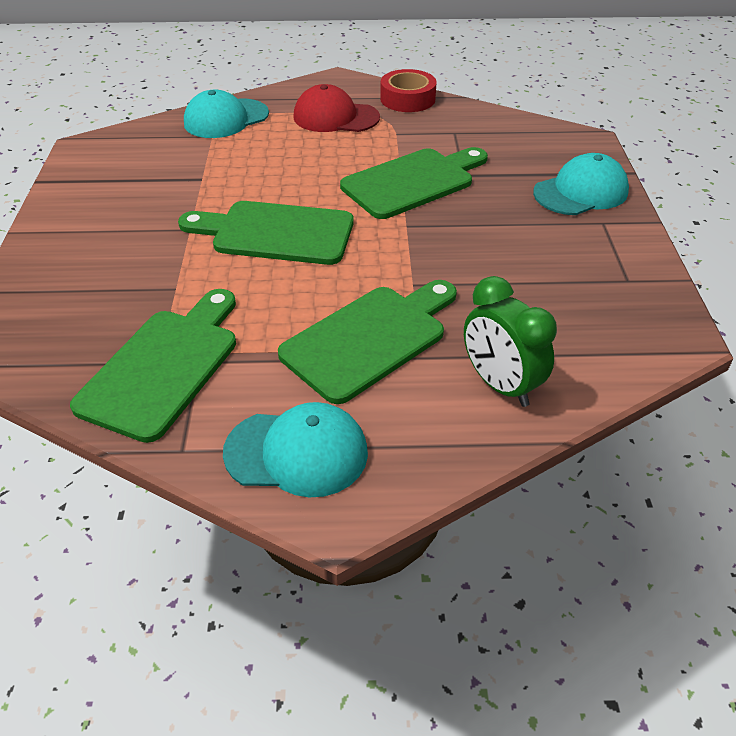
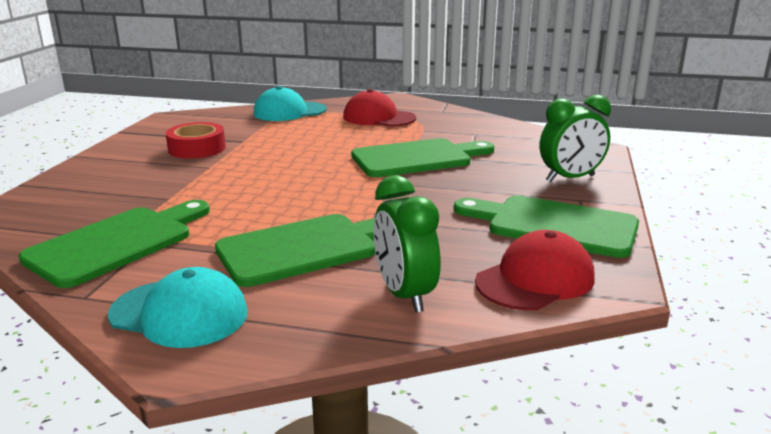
camera: 15 degrees right, 20 degrees down
(276, 233) = (276, 176): green cutting board -> green cutting board (554, 225)
(407, 99) = (447, 112): red tape -> red tape (197, 148)
(581, 192) = (570, 178): turquoise cap -> green clock
(608, 342) = (535, 279): none -> red cap

